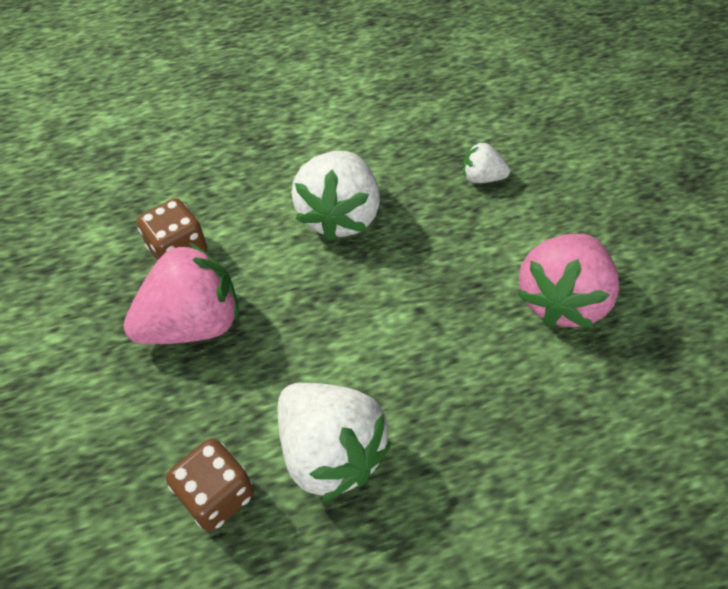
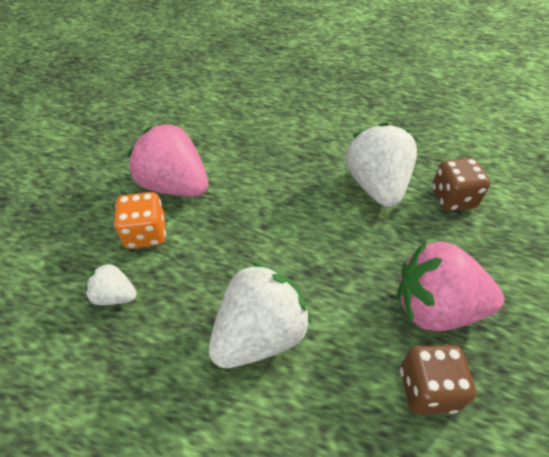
camera: 145 degrees left, 5 degrees down
(481, 177) = (115, 296): white strawberry -> white strawberry turned 150 degrees clockwise
(522, 235) = (146, 234): none -> orange dice
(560, 299) = (174, 185): pink strawberry -> pink strawberry turned 120 degrees counterclockwise

